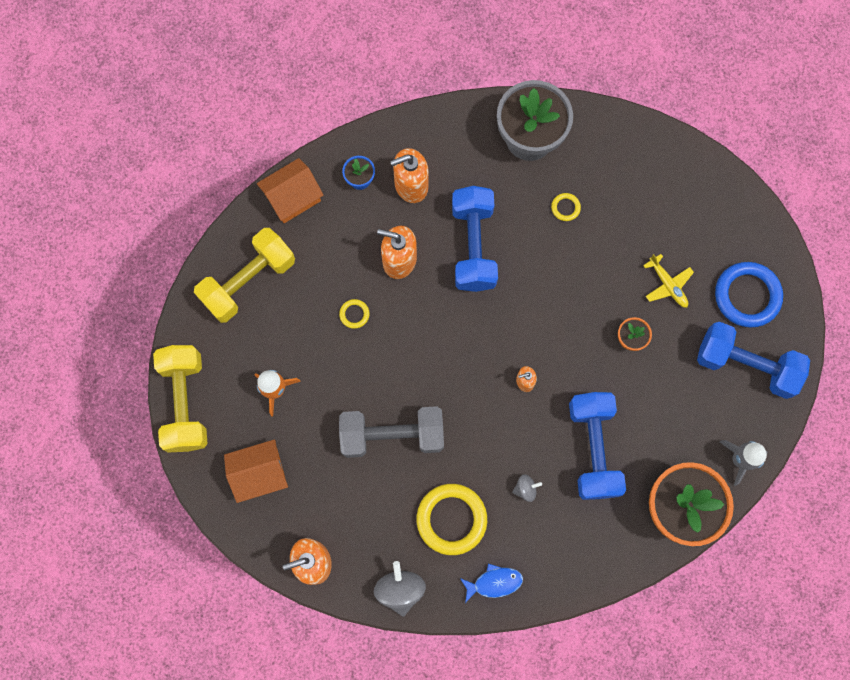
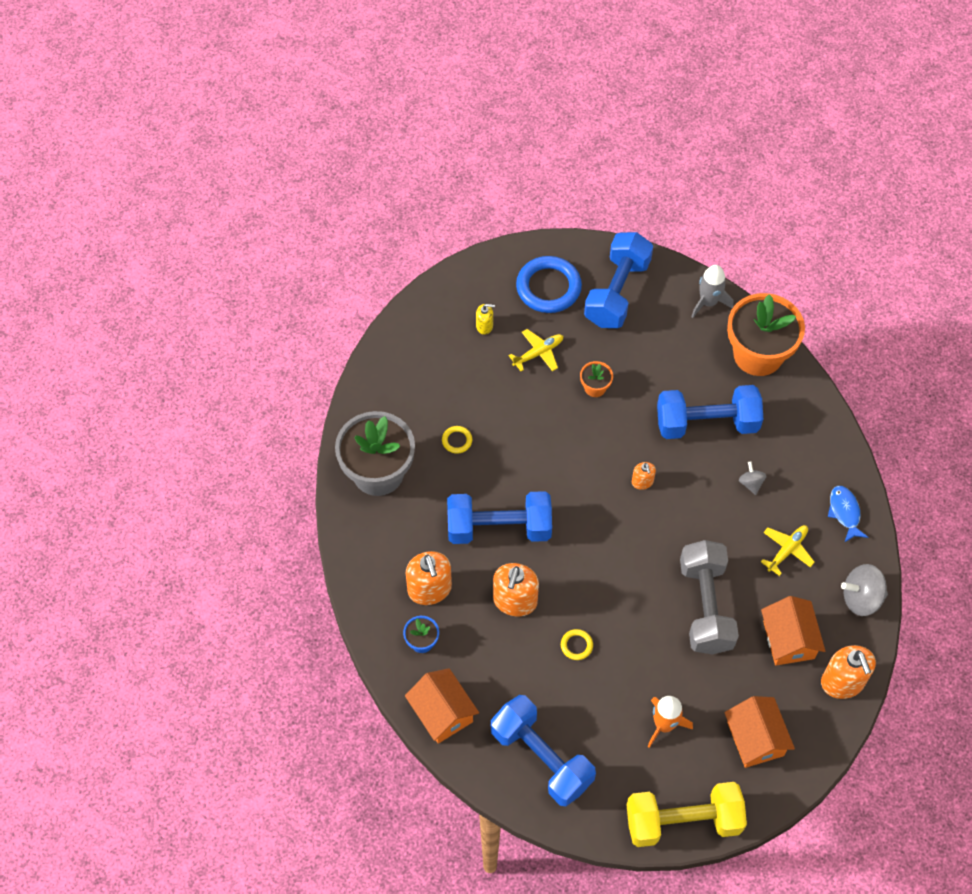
camera: 90 degrees left, 15 degrees down
(248, 281) = (541, 758): yellow dumbbell -> blue dumbbell
(357, 513) = (788, 640): none -> orange house
(451, 519) = (787, 550): yellow ring -> yellow plane
(696, 233) = (484, 326): none -> yellow soap dispenser

